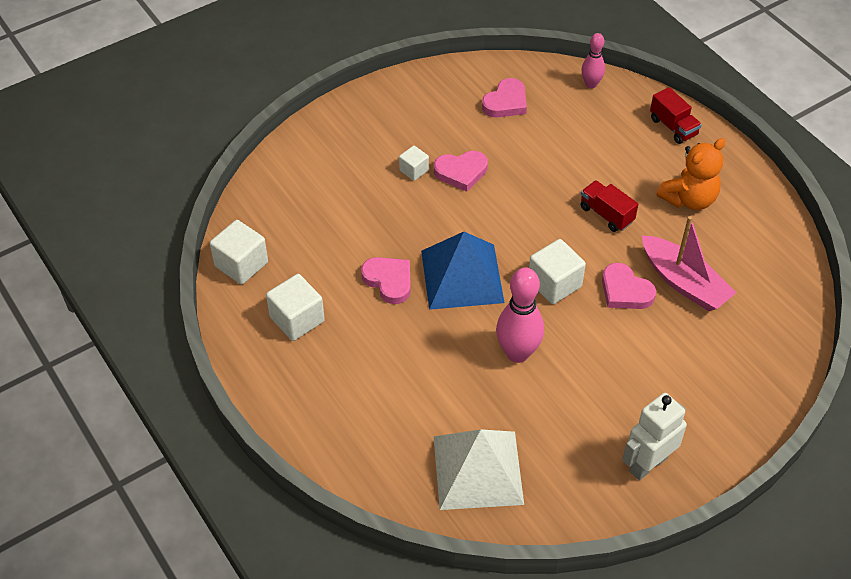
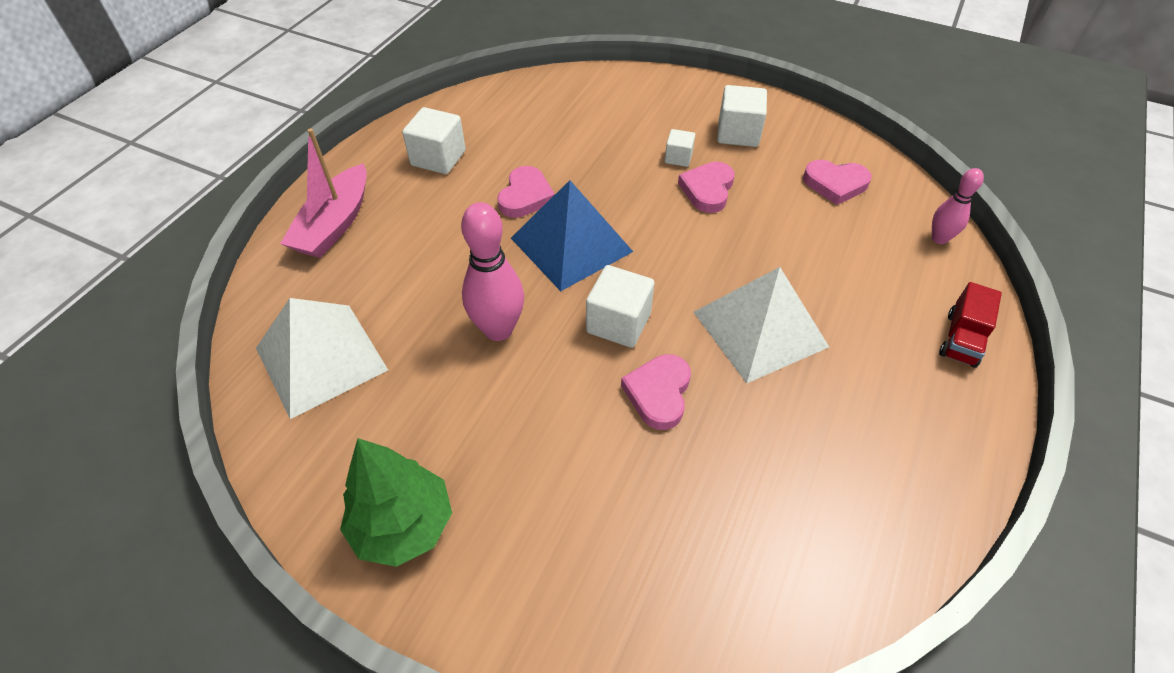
camera: 60 degrees right, 0 degrees up
(241, 264) = (477, 103): white cube -> white cube (738, 133)
(461, 172) = (707, 190): pink heart -> pink heart turned 60 degrees clockwise
(606, 214) = (760, 329): red truck -> white pyramid
(647, 464) = (403, 525): white robot -> green tree
(684, 283) = (719, 451): pink boat -> pink boat (334, 224)
(689, 199) = (861, 402): orange teddy bear -> none

